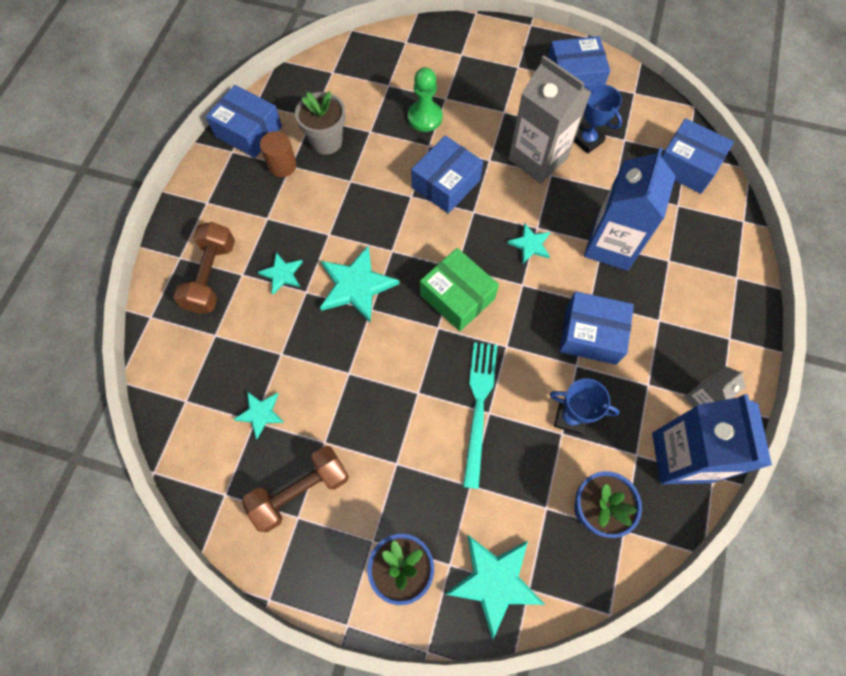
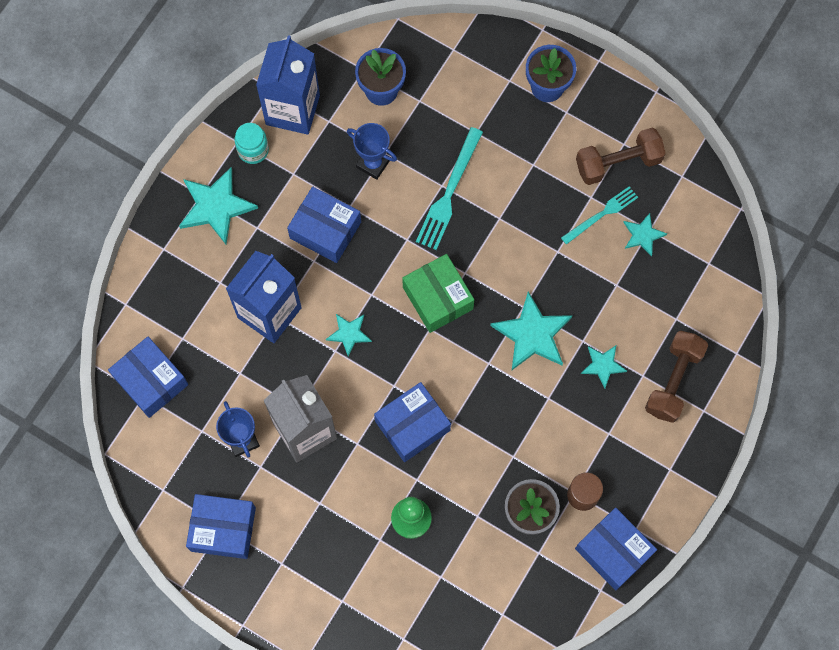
camera: 165 degrees left, 5 degrees up
(309, 425) = (601, 214): none -> turquoise fork
(494, 581) = (478, 61): turquoise star -> turquoise star (216, 206)
(701, 399) = (253, 150): grey carton -> turquoise jar

